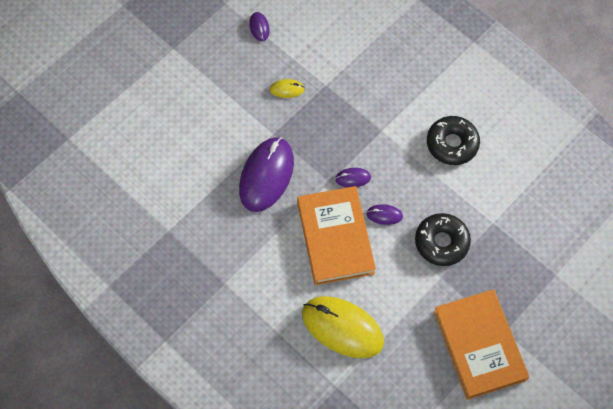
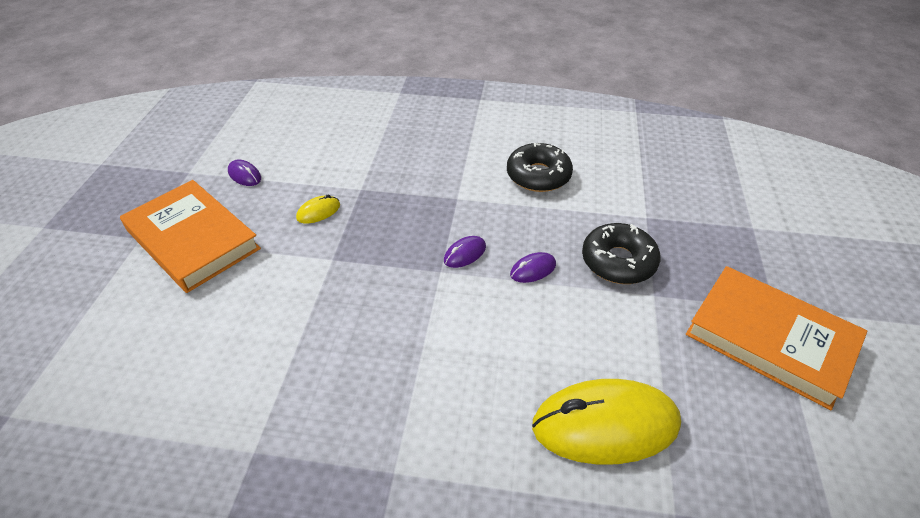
camera: 35 degrees left, 20 degrees down
(266, 175) = (356, 305): purple mouse -> none
(335, 237) = (499, 323): orange book -> orange book (193, 239)

